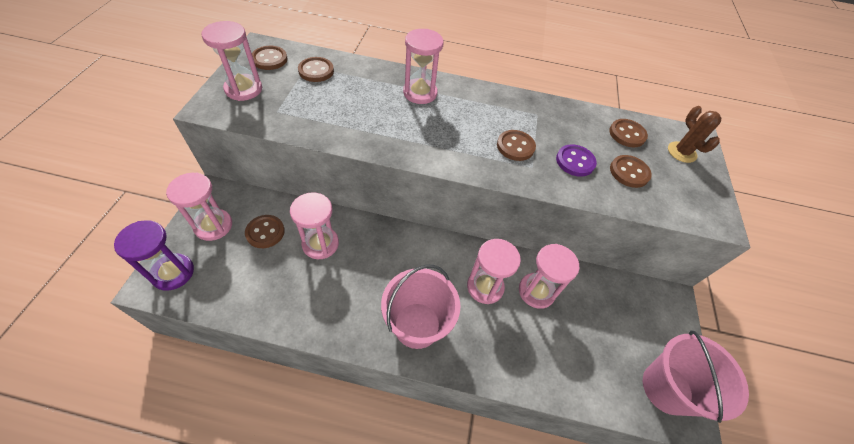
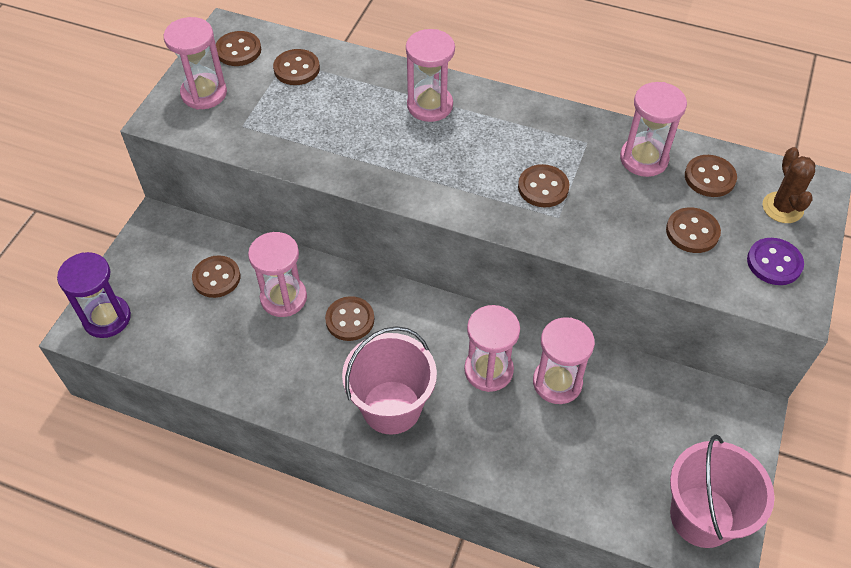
camera: 15 degrees right, 0 degrees up
(213, 226) = (154, 265): pink hourglass -> pink hourglass (643, 159)
(374, 257) = (350, 320): none -> brown button
(575, 161) = (620, 213): purple button -> purple button (774, 263)

